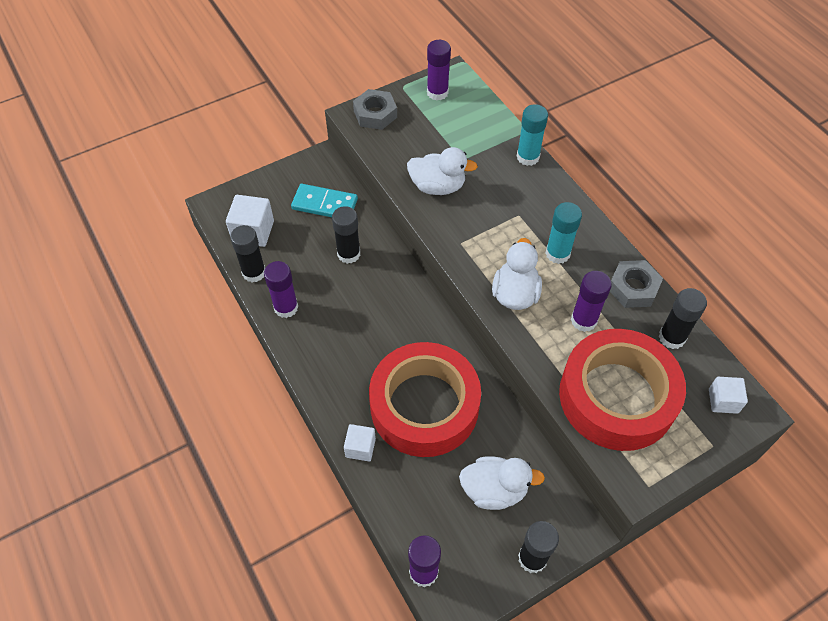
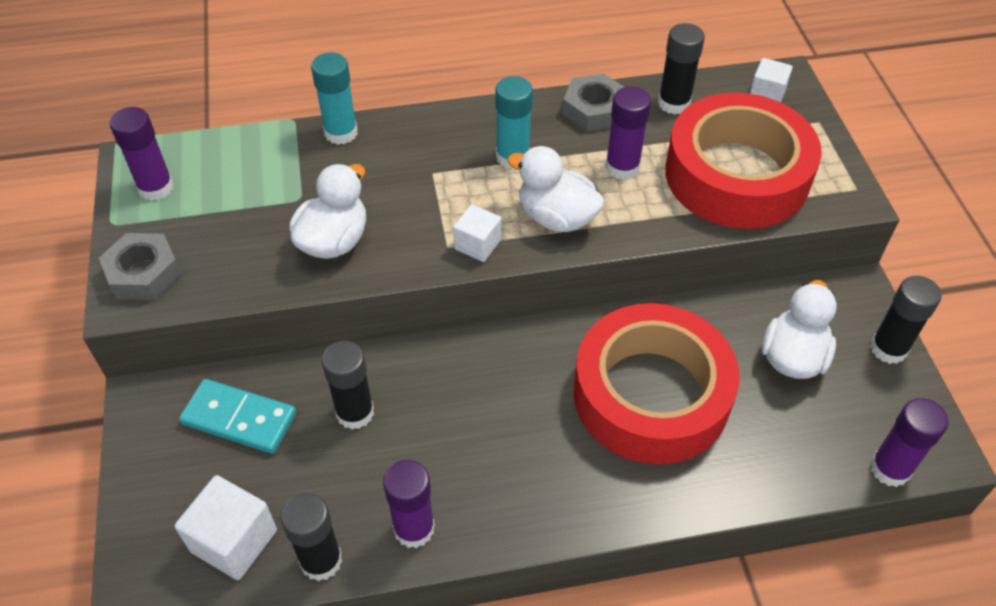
camera: 70 degrees left, 5 degrees down
(325, 204) = (239, 418): turquoise domino -> turquoise domino turned 75 degrees clockwise
(360, 448) = (693, 491): white cube -> white cube (477, 244)

